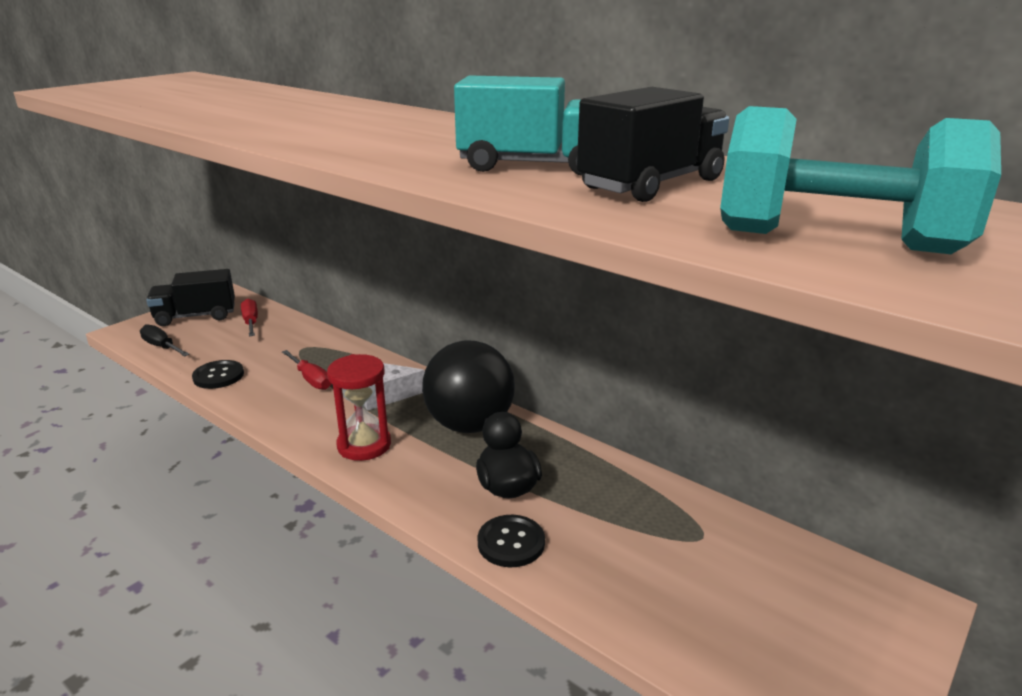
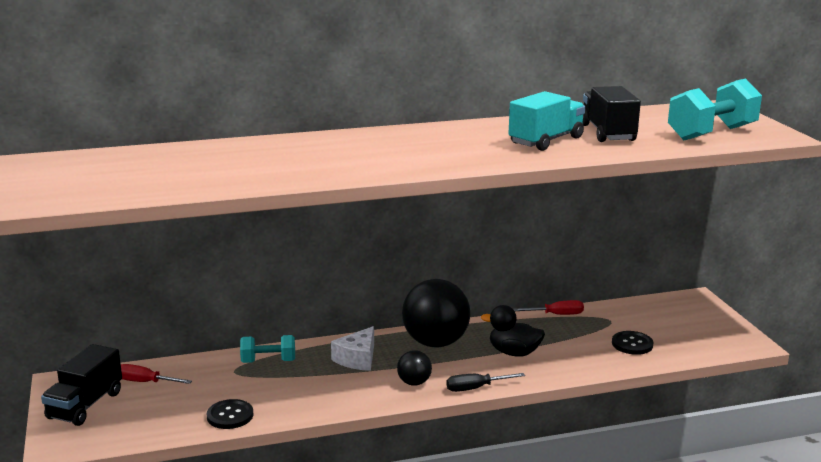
camera: 55 degrees left, 5 degrees down
(161, 347) = (127, 432): black screwdriver -> black screwdriver (475, 388)
(311, 380) = (295, 379): red screwdriver -> red screwdriver (557, 314)
(335, 355) = (268, 361): none -> turquoise dumbbell
(364, 445) = (414, 383): red hourglass -> black ball
(511, 542) = (563, 368): black button -> black button (632, 344)

